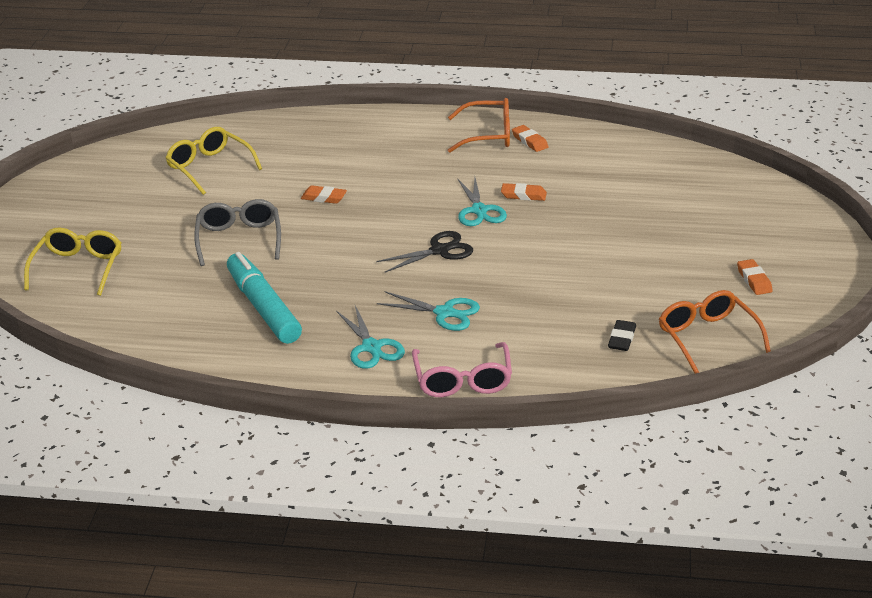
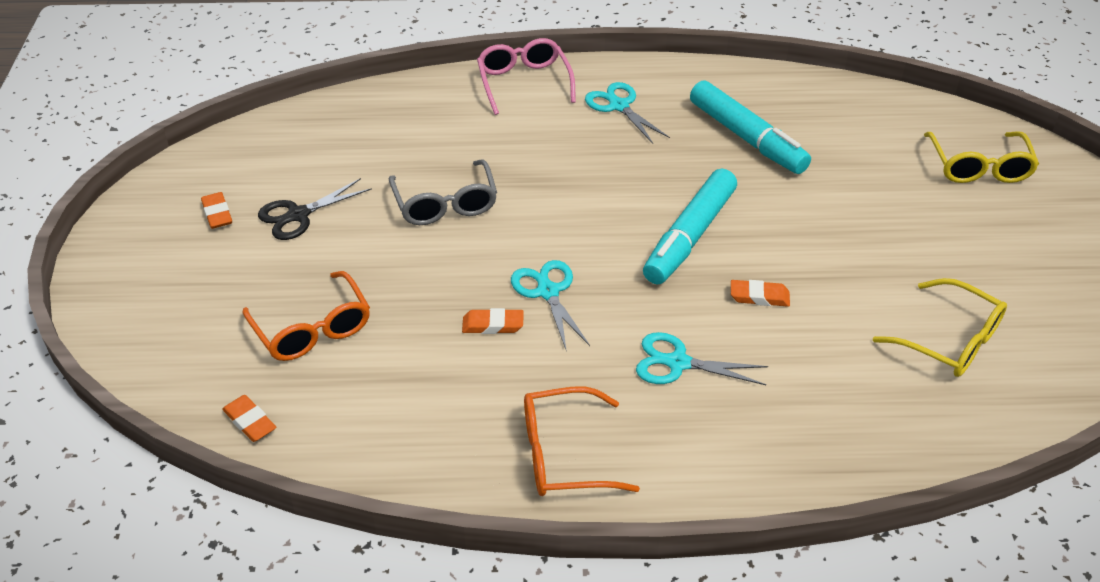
camera: 170 degrees right, 10 degrees up
(239, 240) = (827, 220): grey glasses -> grey glasses (445, 203)
(356, 236) = (689, 236): none -> turquoise marker
(439, 251) = (583, 224): black scissors -> black scissors (298, 215)
(444, 313) = (557, 147): turquoise scissors -> turquoise scissors (678, 363)
(530, 141) = (495, 445): orange eraser -> orange eraser (250, 421)
(622, 339) = (373, 133): black eraser -> none
(708, 338) = (286, 141): orange glasses -> orange glasses (312, 328)

